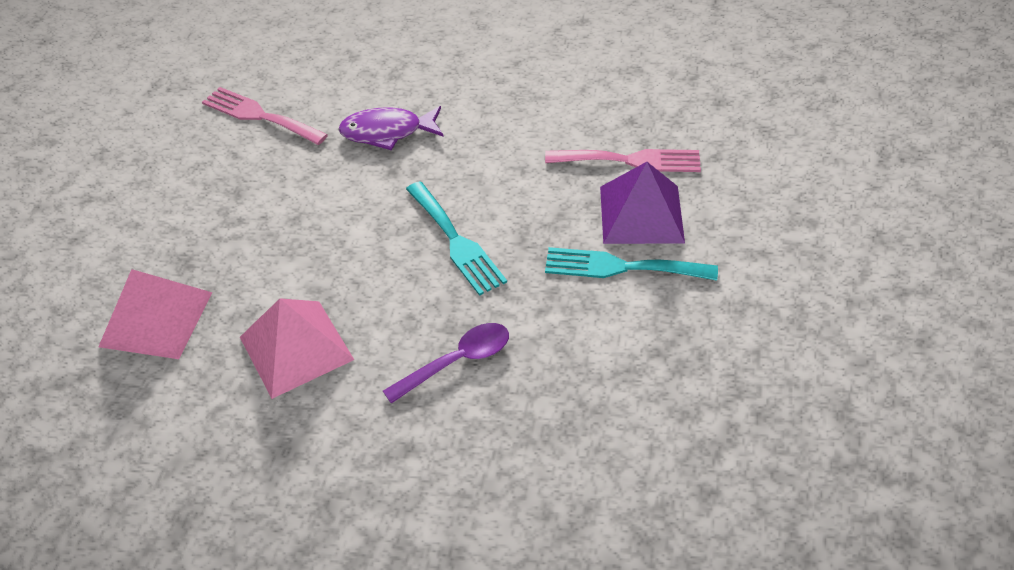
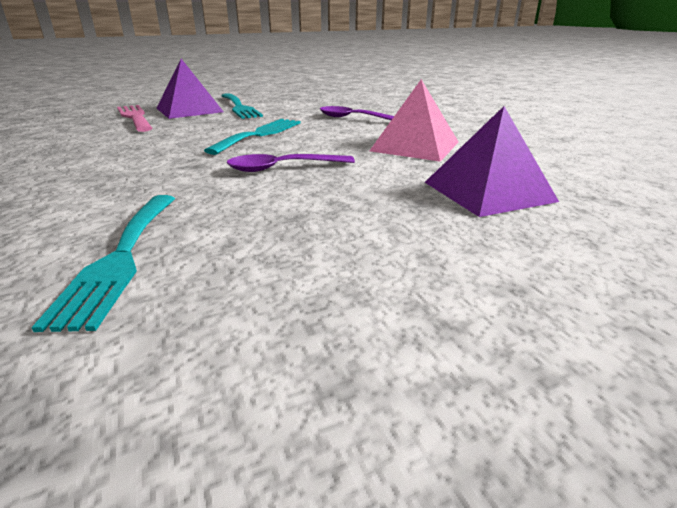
camera: 125 degrees left, 20 degrees down
(156, 319) = (488, 191): pink pyramid -> purple pyramid
(259, 116) = (121, 258): pink fork -> turquoise fork
(331, 221) = (283, 168): none -> purple spoon
(387, 132) = (130, 180): purple fish -> none

